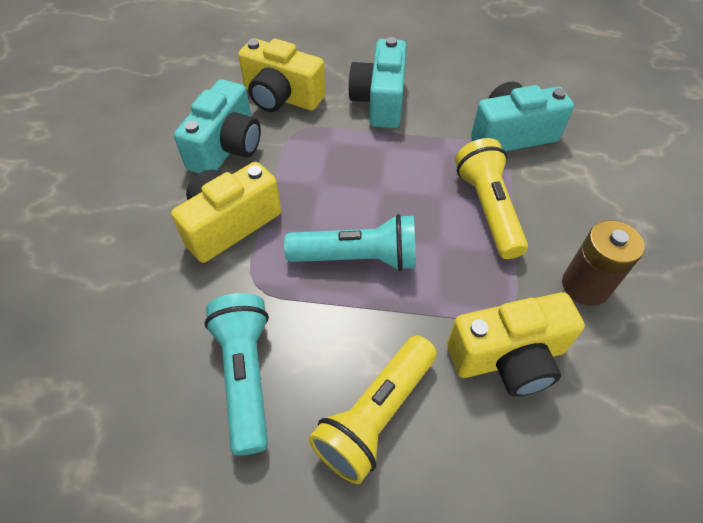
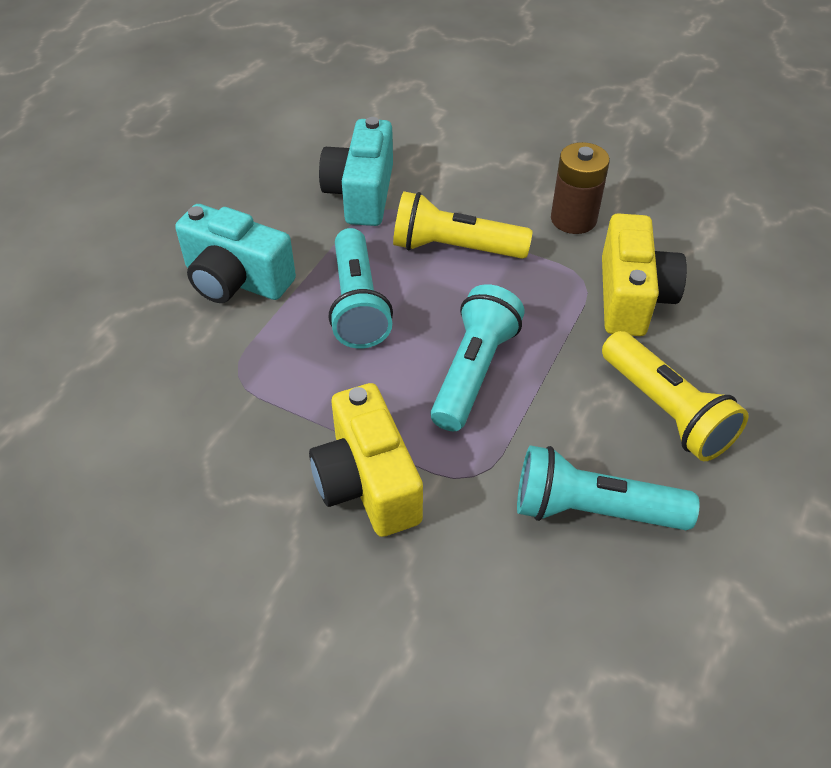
camera: 70 degrees left, 5 degrees down
(227, 147) = (222, 459): turquoise camera -> none
(281, 97) = (158, 375): yellow camera -> none
(391, 169) = (358, 304): none -> turquoise flashlight

